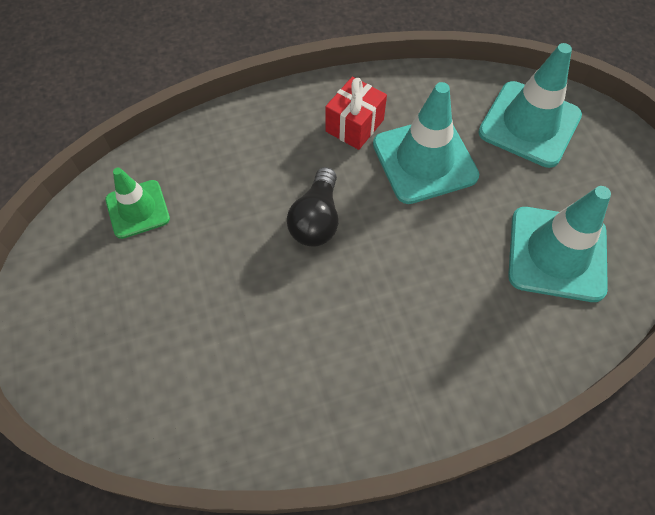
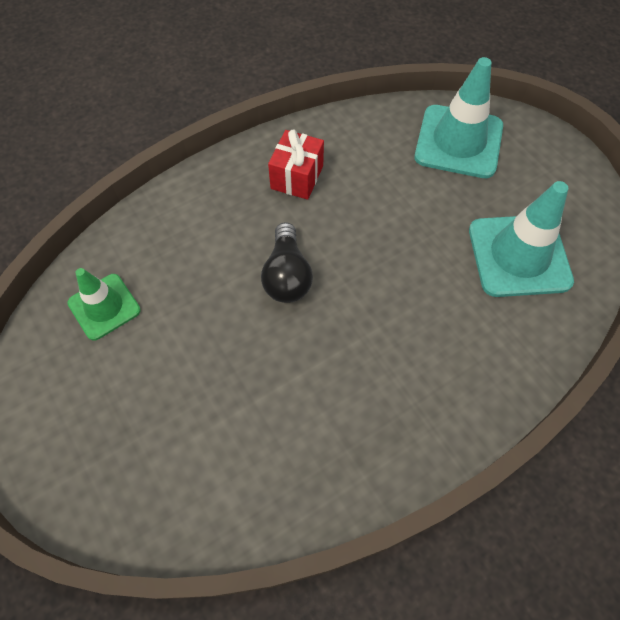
camera: 15 degrees left, 0 degrees up
(424, 160) = (373, 196): turquoise traffic cone -> none

